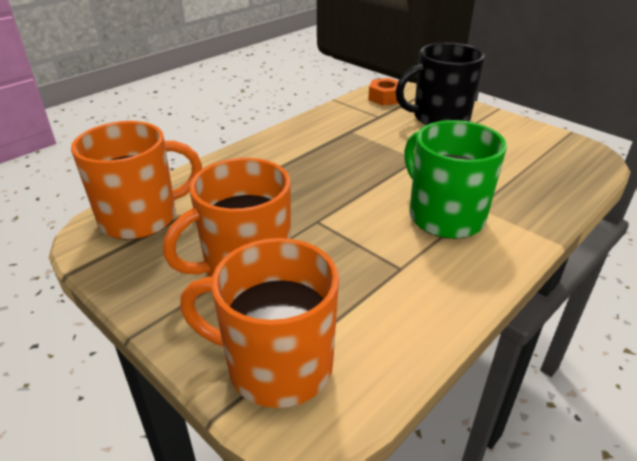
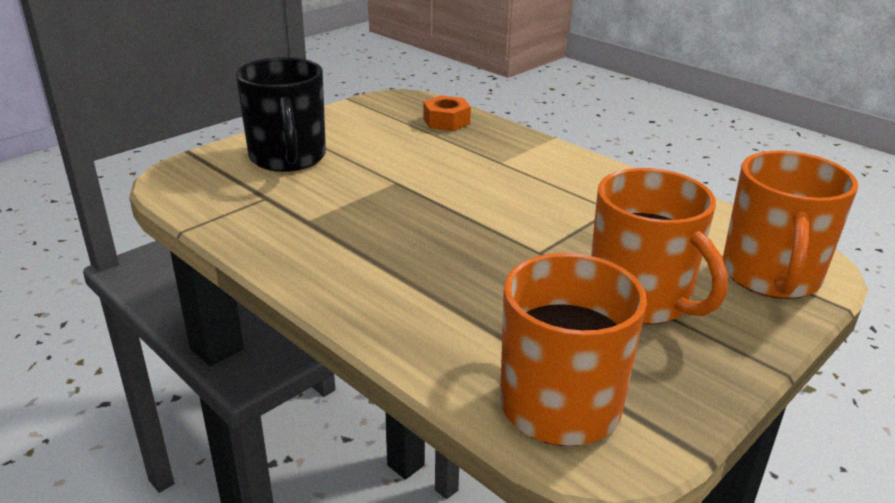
camera: 90 degrees left, 5 degrees down
(385, 98) = (203, 188): orange nut -> orange nut (446, 121)
(444, 216) = (520, 179): green mug -> none

